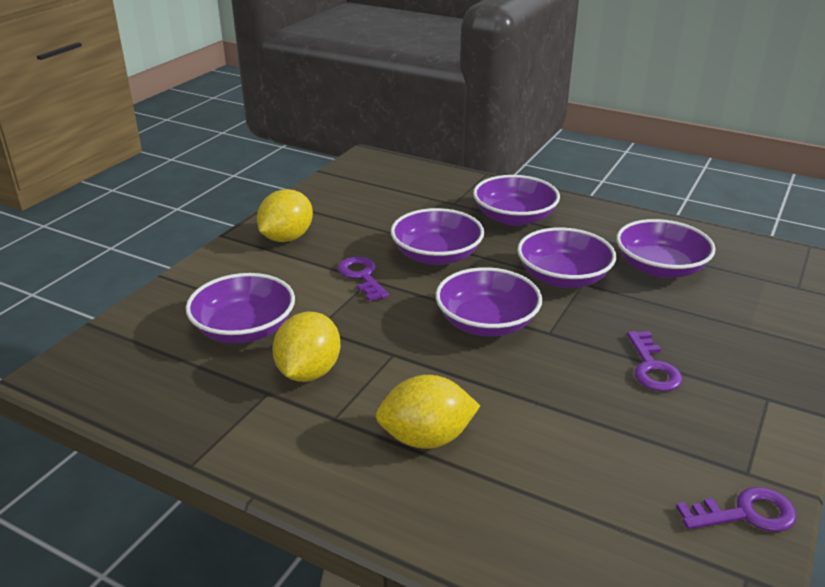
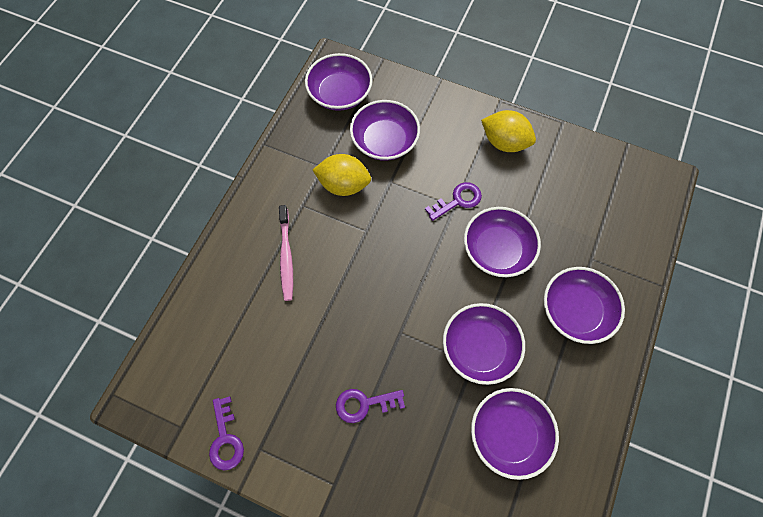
camera: 85 degrees right, 35 degrees up
(426, 438) = (286, 256): yellow lemon -> pink toothbrush
(487, 323) = (408, 289): purple bowl -> purple bowl (340, 93)

